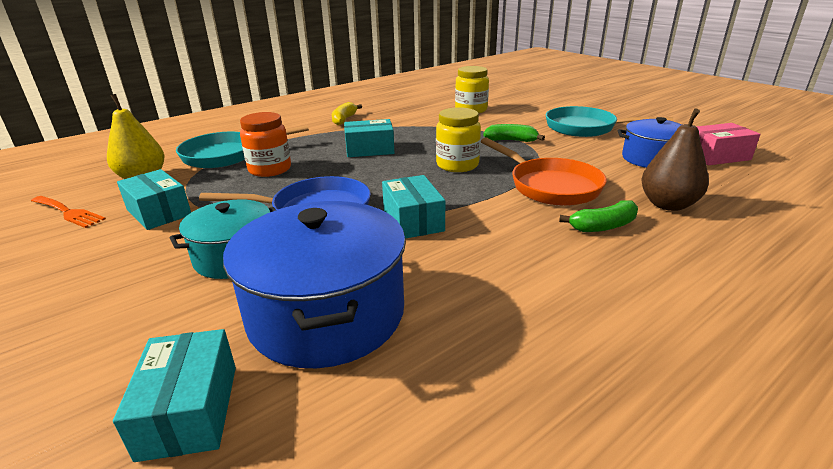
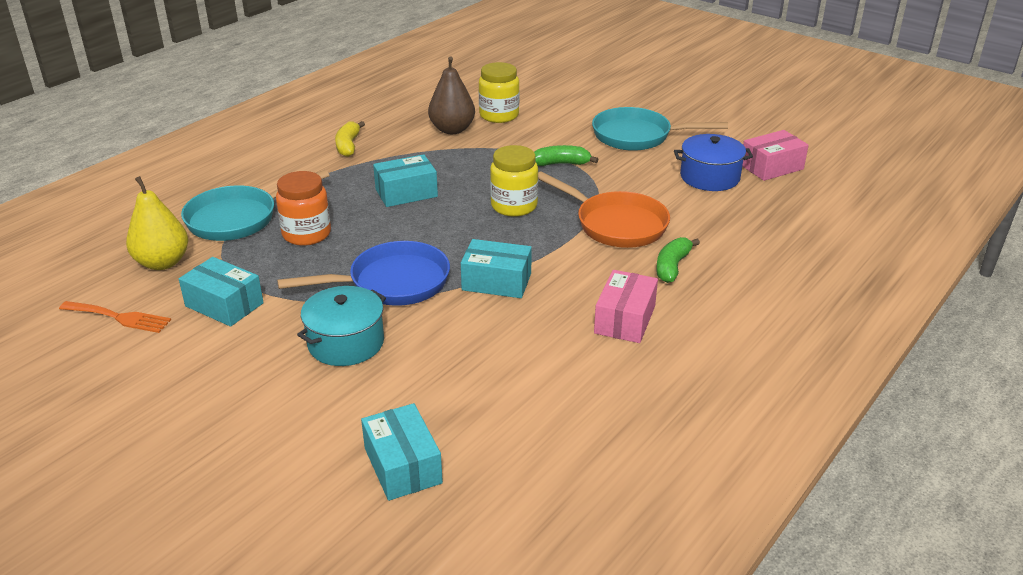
camera: 15 degrees left, 5 degrees up
(327, 314) = (464, 382): blue pot -> none
(413, 220) = (496, 282): turquoise box -> turquoise box turned 45 degrees counterclockwise
(538, 271) = (625, 319): none -> pink box
(603, 226) = (672, 266): green banana -> green banana turned 150 degrees clockwise
(667, 205) = (727, 235): brown pear -> brown pear (452, 130)

